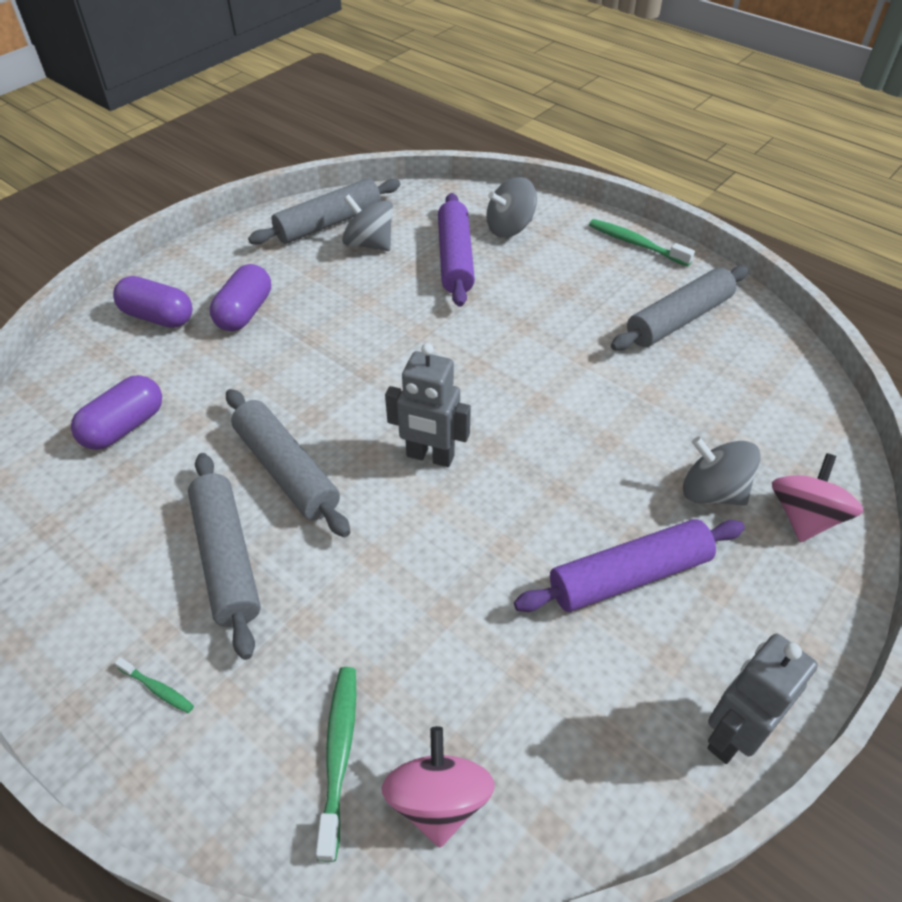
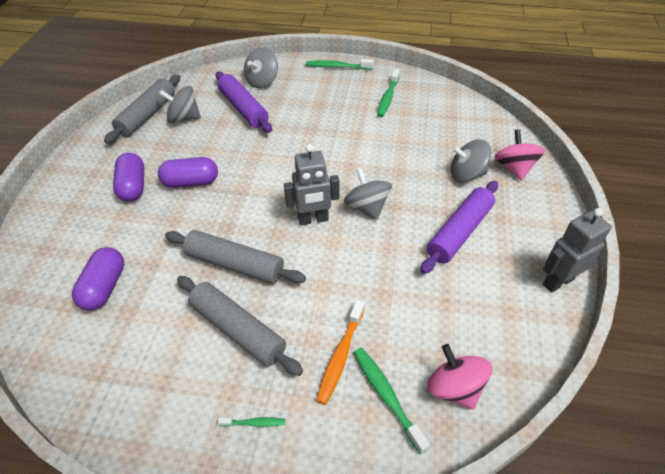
camera: 30 degrees left, 0 degrees up
(158, 317) = (73, 212): purple capsule -> purple capsule (191, 182)
(322, 664) = (340, 356): none -> orange toothbrush
(517, 473) = (367, 207): none -> grey spinning top
(678, 319) = (388, 97): grey rolling pin -> green toothbrush
(731, 735) = (557, 281): grey robot -> grey robot turned 45 degrees clockwise

